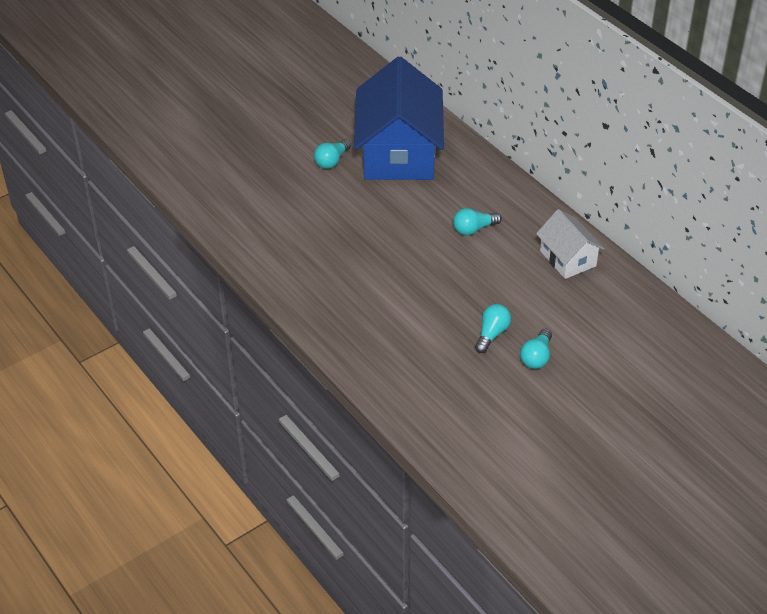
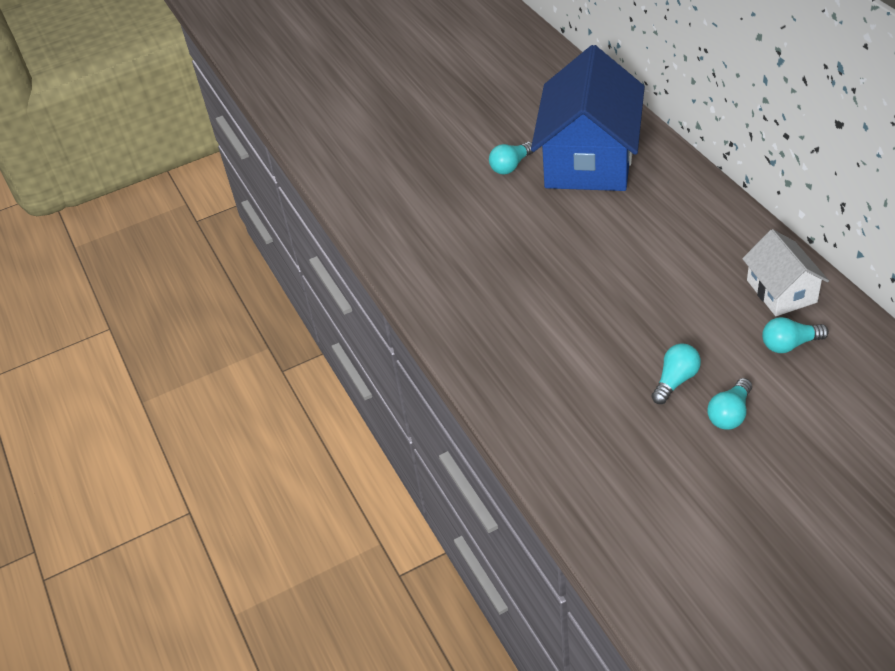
camera: 15 degrees right, 0 degrees up
(474, 229) = (667, 250): turquoise light bulb -> turquoise light bulb (789, 344)

